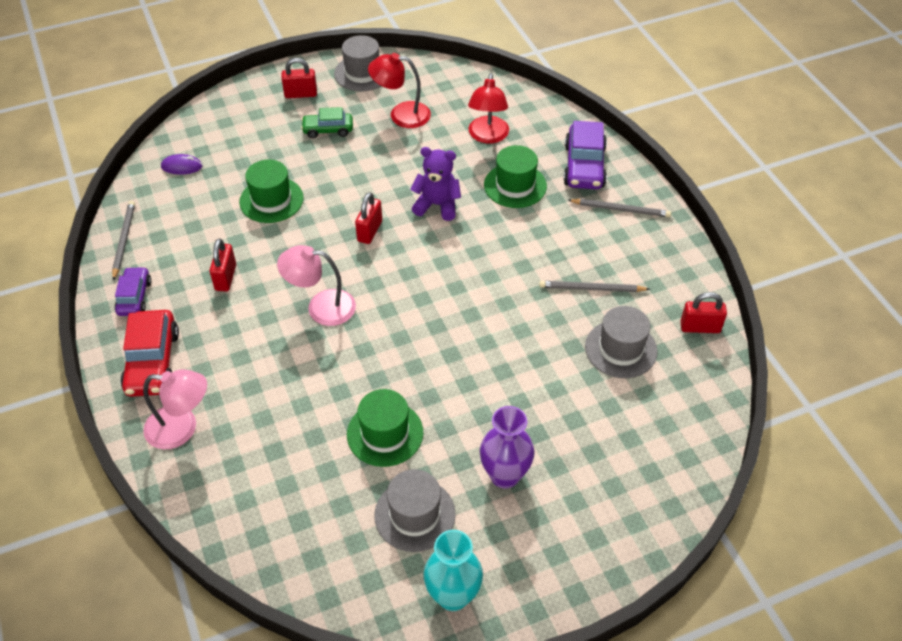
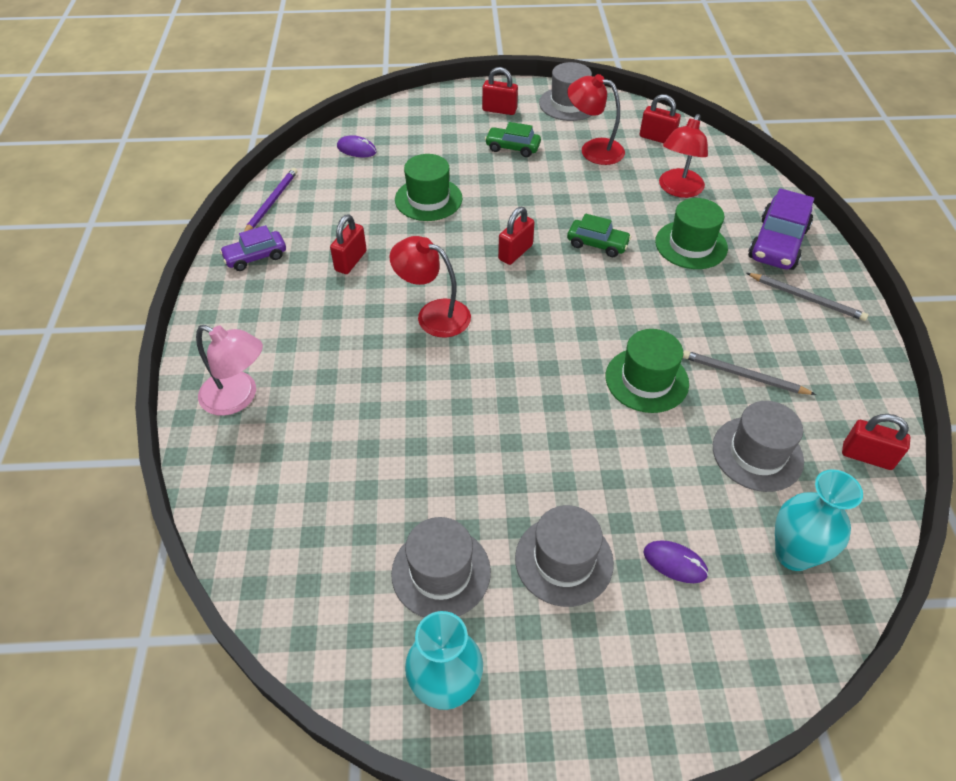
camera: 20 degrees right, 0 degrees up
(124, 240) = (271, 202): grey pencil -> purple pencil
(134, 297) = (255, 257): purple car -> purple car turned 135 degrees counterclockwise
(153, 362) = (242, 323): red car -> none
(321, 307) = (433, 314): pink lamp -> red lamp
(385, 433) = (445, 468): green hat -> green hat (646, 380)
(437, 205) = (597, 244): purple teddy bear -> green car
(453, 90) = (657, 138): none -> red padlock
(505, 475) = (564, 560): purple vase -> grey hat
(587, 451) = (675, 563): none -> purple mouse
(668, 417) = (793, 554): none -> turquoise vase

